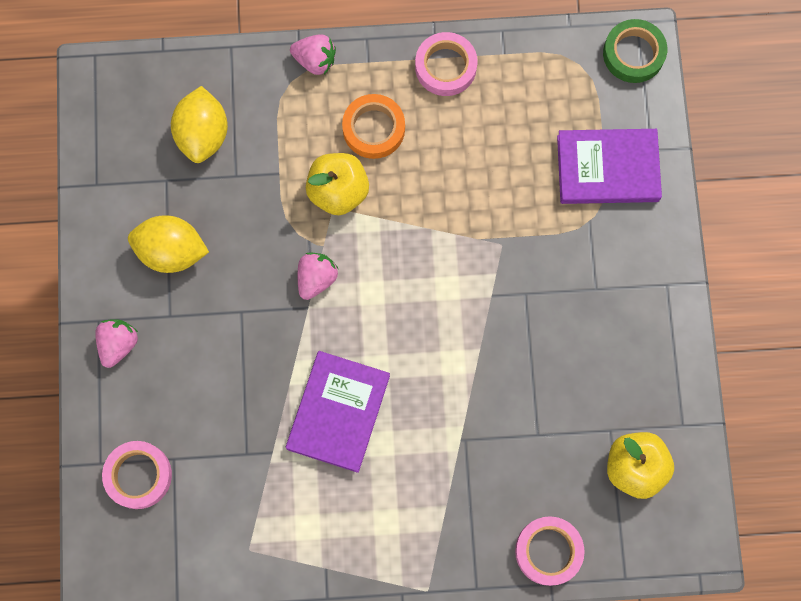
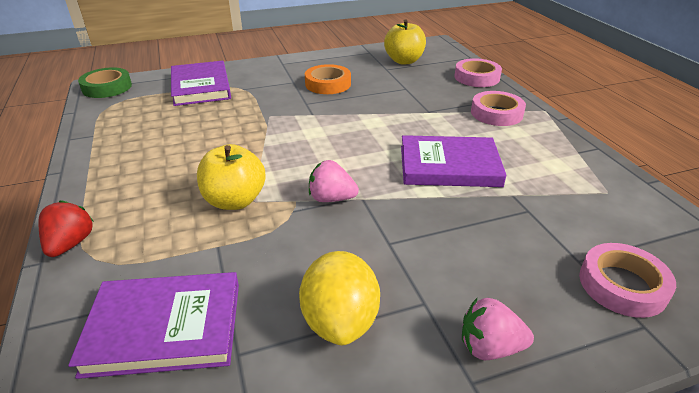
camera: 105 degrees left, 40 degrees down
(203, 134) = (164, 327): yellow lemon -> purple book
(315, 60) = (70, 244): pink strawberry -> red strawberry
(373, 129) = (163, 190): orange tape -> orange tape (328, 84)
(445, 67) = (100, 160): pink tape -> pink tape (496, 113)

